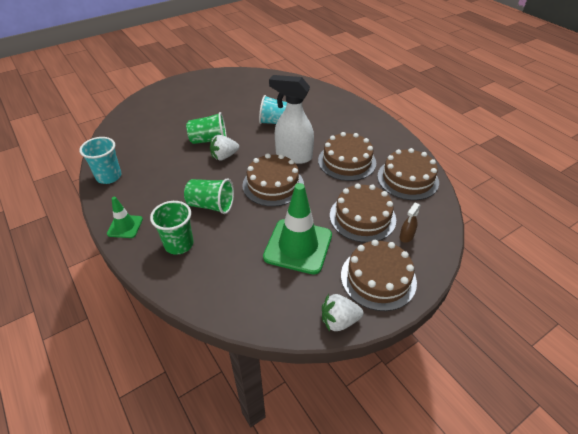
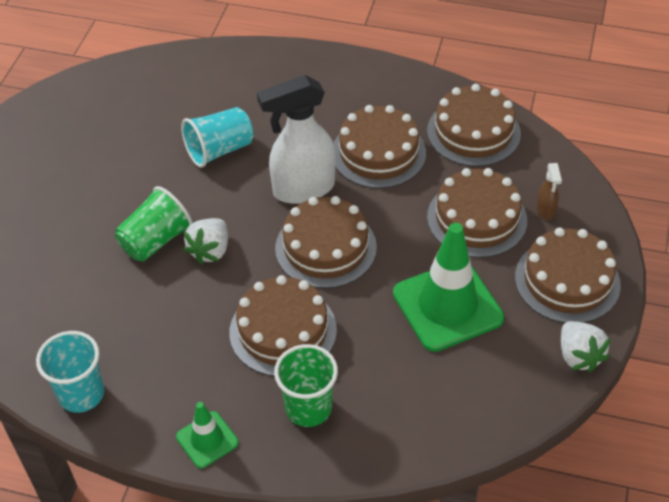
camera: 40 degrees left, 5 degrees up
(211, 205) = (283, 331): green cup -> brown cake
(339, 321) = (578, 356): white strawberry -> white strawberry turned 60 degrees counterclockwise

